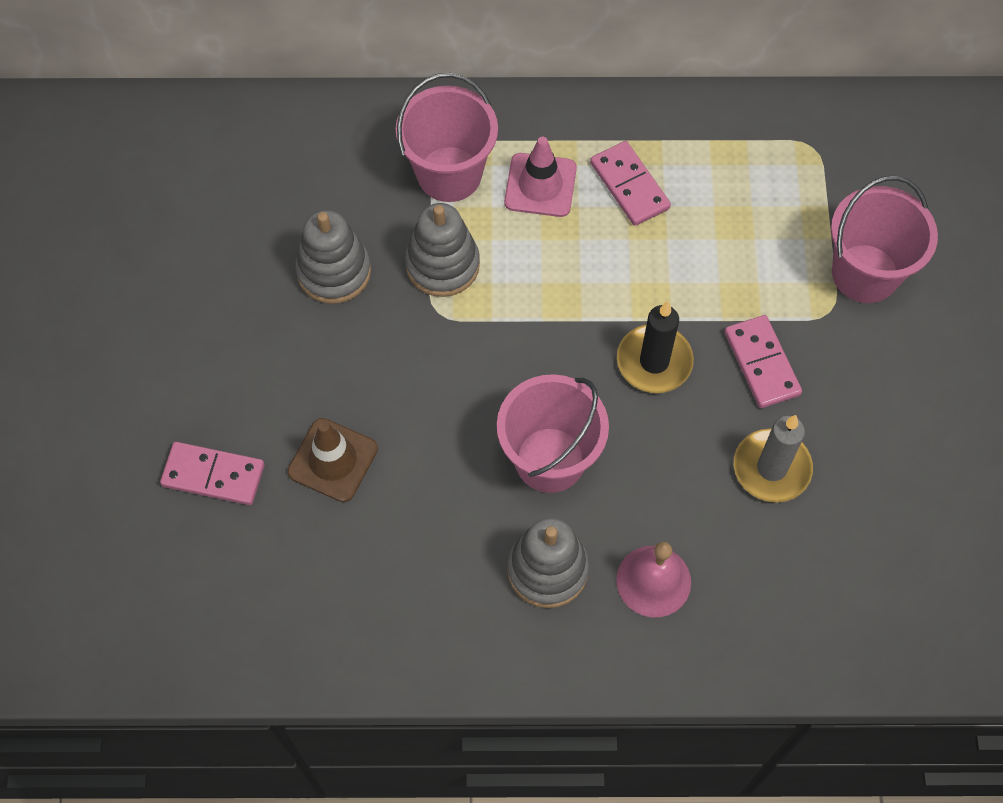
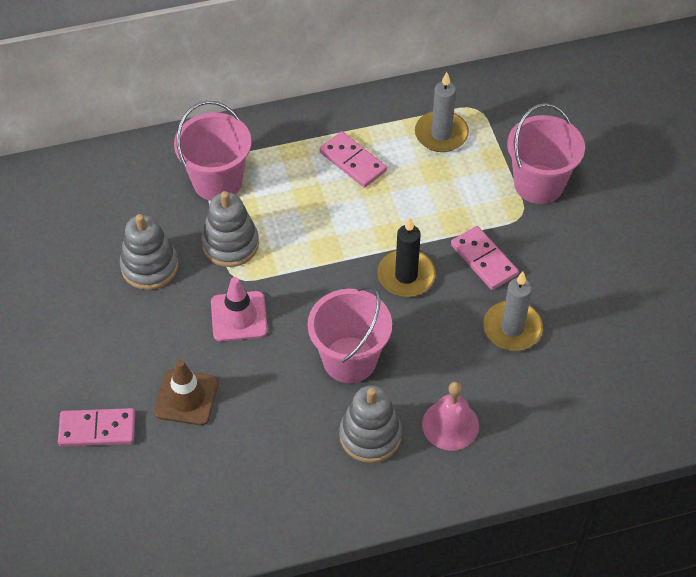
camera: 15 degrees left, 10 degrees down
(540, 185) = (287, 175): pink traffic cone -> pink traffic cone (239, 316)
(756, 173) = (441, 134): none -> grey candle

